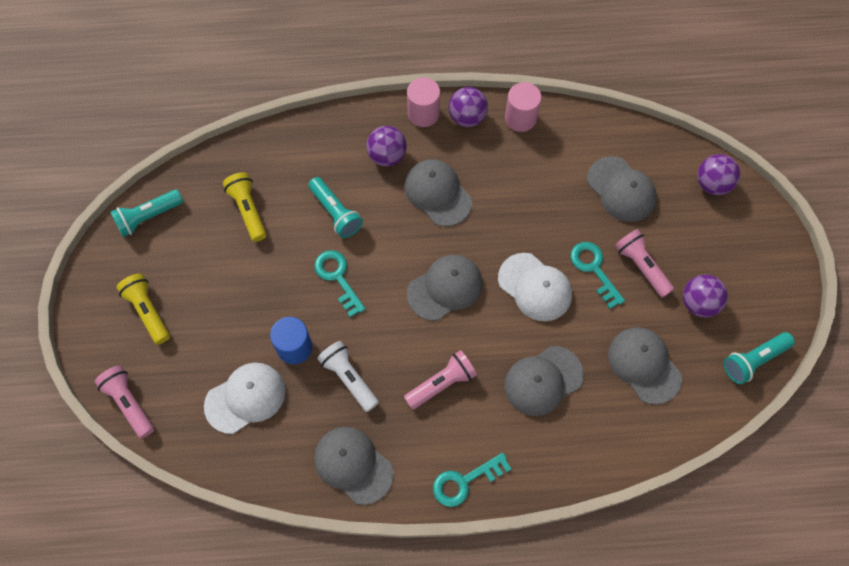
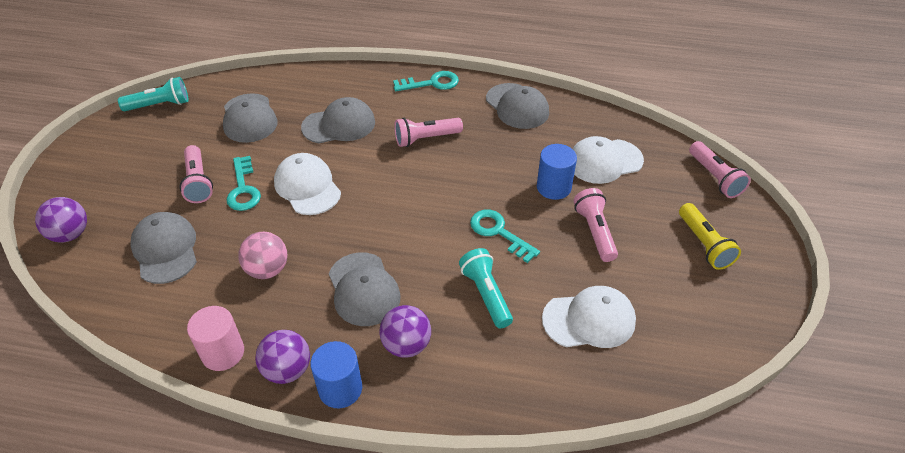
camera: 165 degrees left, 20 degrees down
(148, 217) = (714, 339): turquoise flashlight -> none
(248, 210) = (589, 320): yellow flashlight -> white cap
(249, 301) = (595, 231): none -> pink flashlight
(338, 278) = (499, 233): turquoise key -> turquoise key turned 150 degrees clockwise
(349, 378) = (507, 157): white flashlight -> none
(423, 113) = (340, 389): pink cylinder -> blue cylinder
(445, 288) = (393, 203): grey cap -> none
(525, 192) = (267, 269): none -> pink ball
(699, 303) = (170, 147): purple ball -> none

